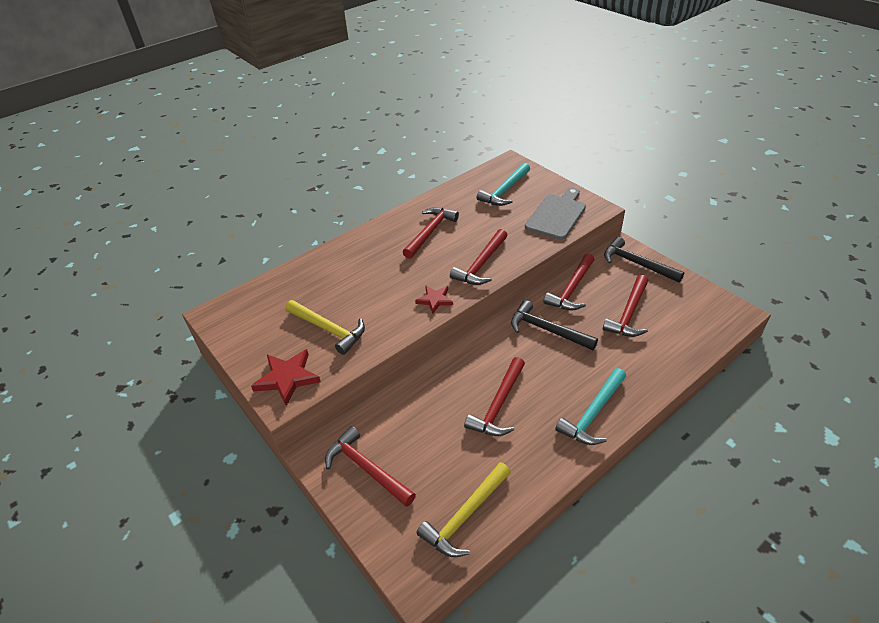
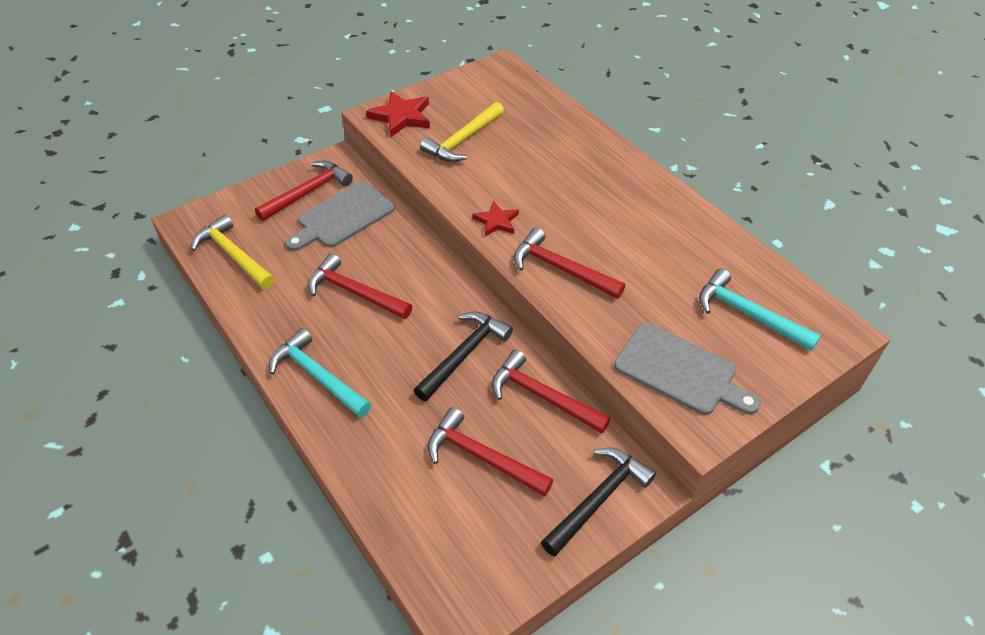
camera: 90 degrees right, 5 degrees up
(403, 431) = (342, 217): none -> grey cutting board
(430, 232) = (636, 224): red hammer -> none

